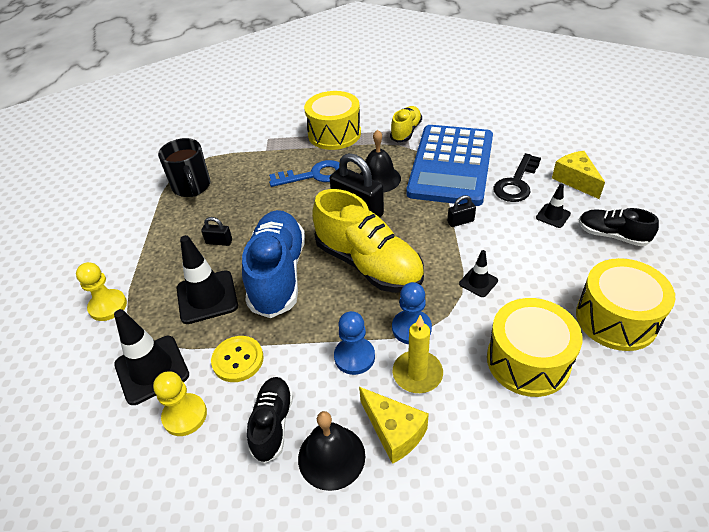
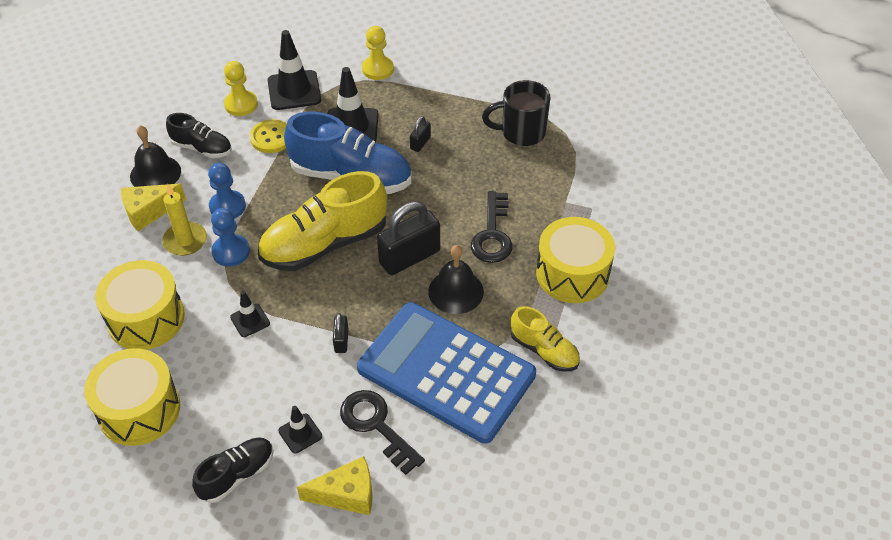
camera: 105 degrees right, 5 degrees up
(313, 175) = (492, 234): blue key -> black key

